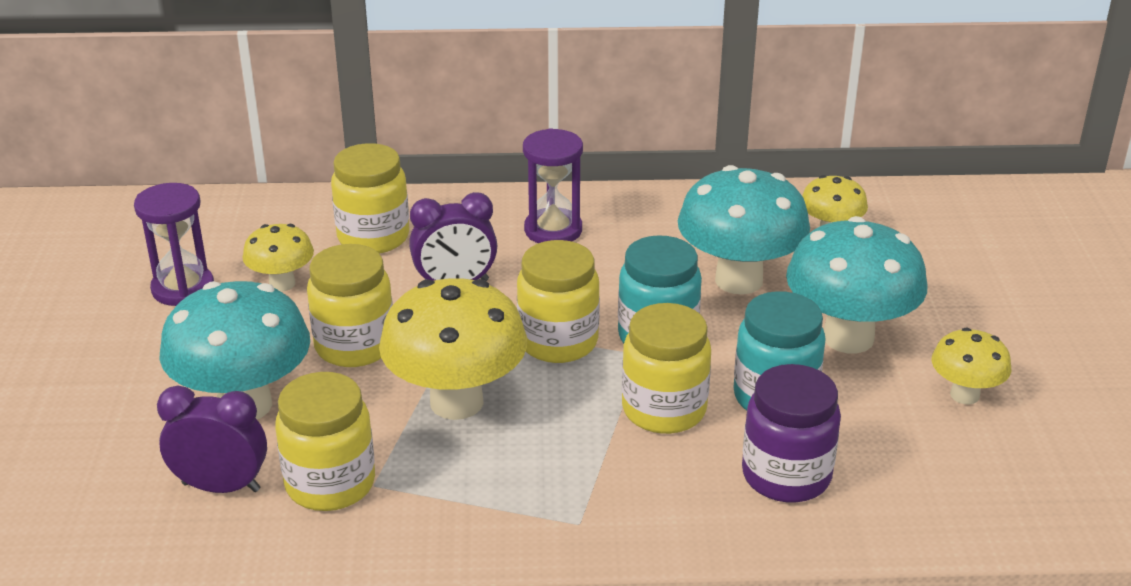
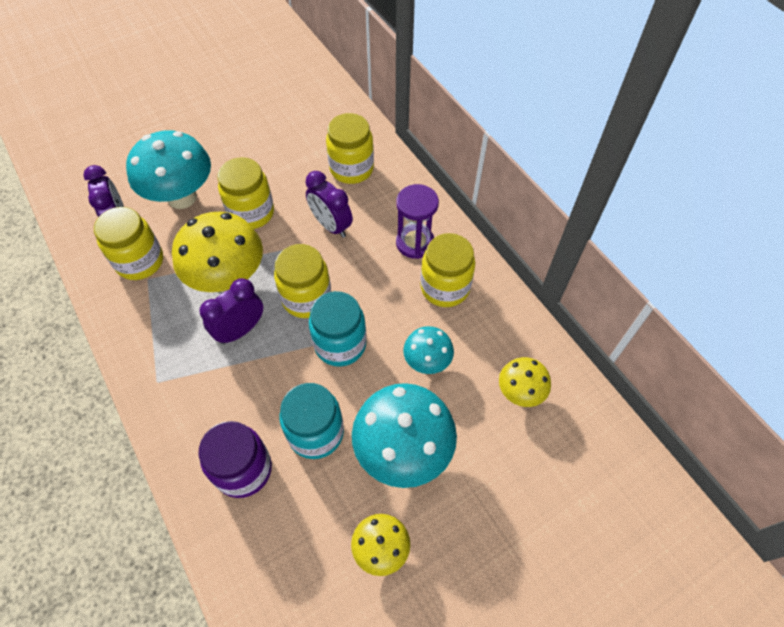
camera: 60 degrees right, 25 degrees up
(183, 288) = (259, 123): purple hourglass -> none
(282, 284) = (286, 156): yellow mushroom -> none
(558, 416) = (240, 330): none -> purple clock
(664, 410) = (272, 379): yellow jar -> yellow jar (445, 287)
(739, 280) = (427, 362): turquoise mushroom -> turquoise mushroom, size x0.54

